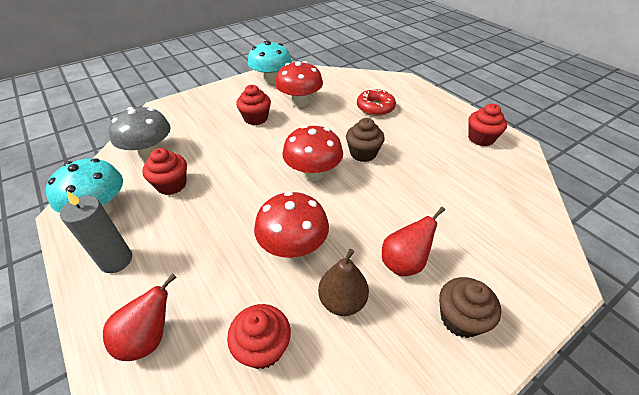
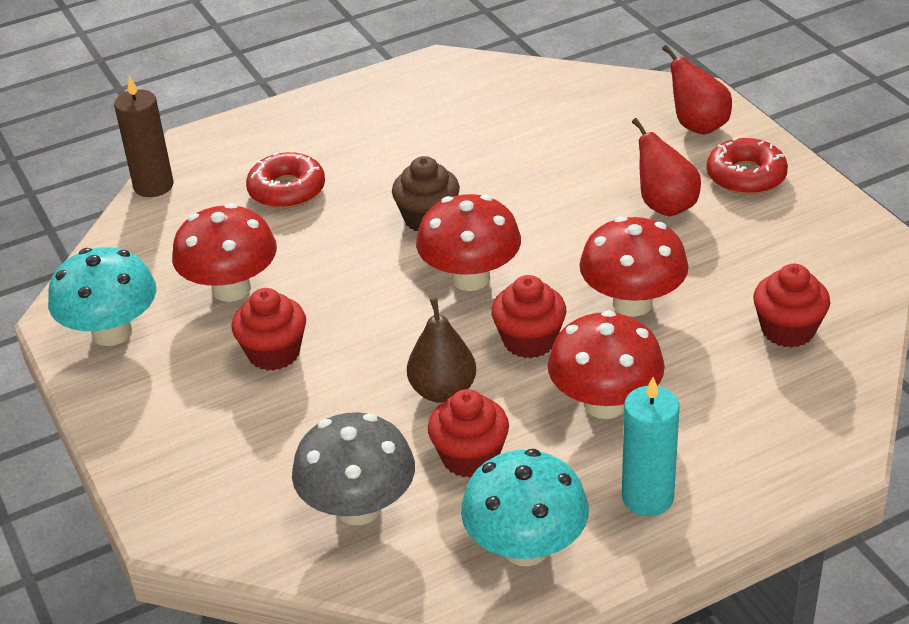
camera: 80 degrees left, 5 degrees down
(116, 260) = (647, 497): grey candle -> turquoise candle
(149, 338) = (779, 434): red pear -> red pear (697, 126)
(200, 237) = (605, 403): none -> red mushroom
(342, 301) = (723, 262): brown pear -> brown pear (443, 391)
(368, 75) = (153, 186): none -> brown candle
(460, 318) = (746, 176): brown cupcake -> red donut
(481, 138) = (417, 93): red cupcake -> red cupcake (529, 341)

